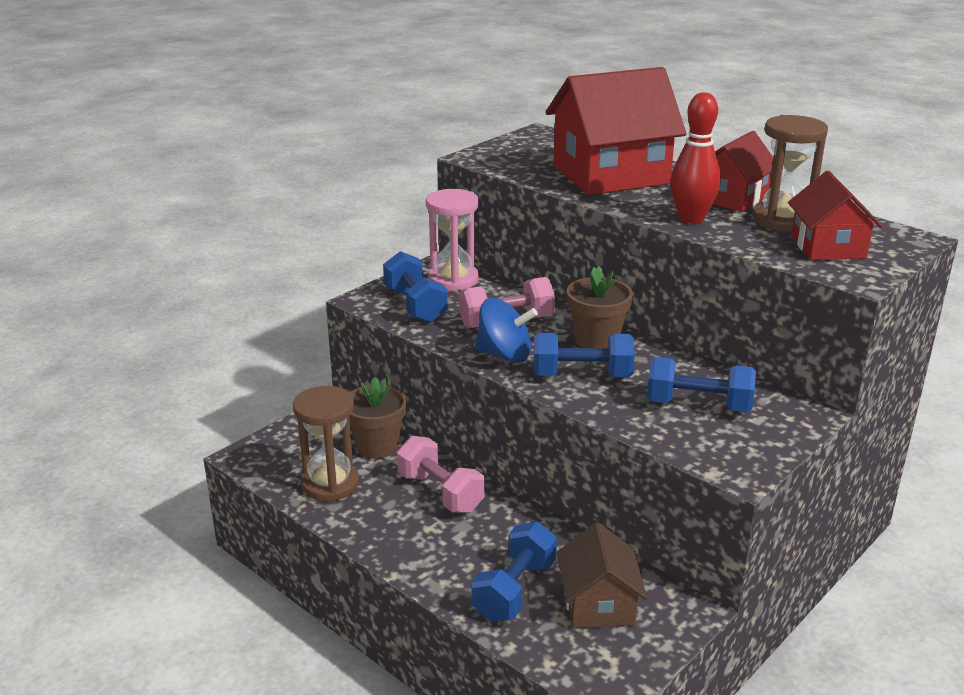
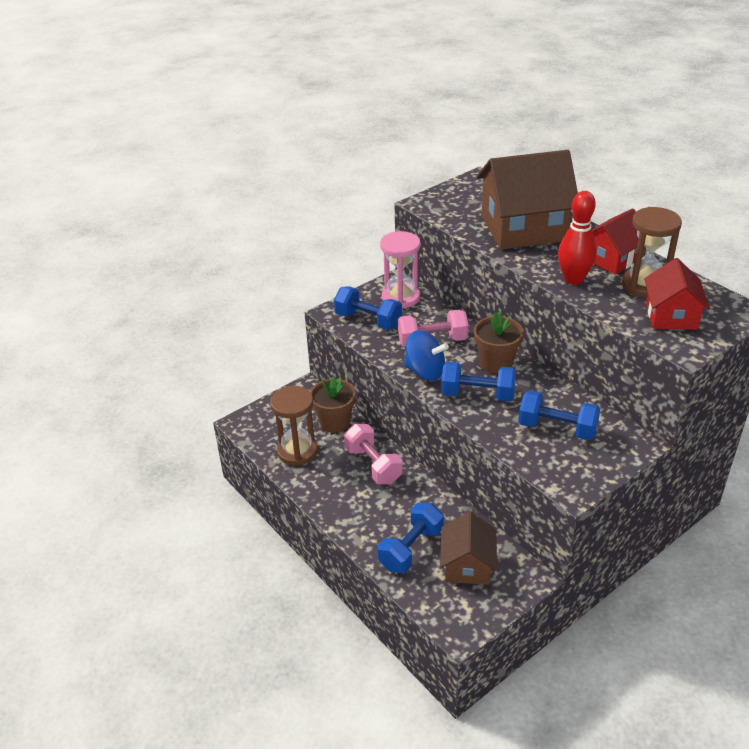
camera: 10 degrees right, 10 degrees up
(415, 305) = (368, 320): blue dumbbell -> blue dumbbell turned 45 degrees counterclockwise
(610, 175) = (523, 228): red house -> brown house

